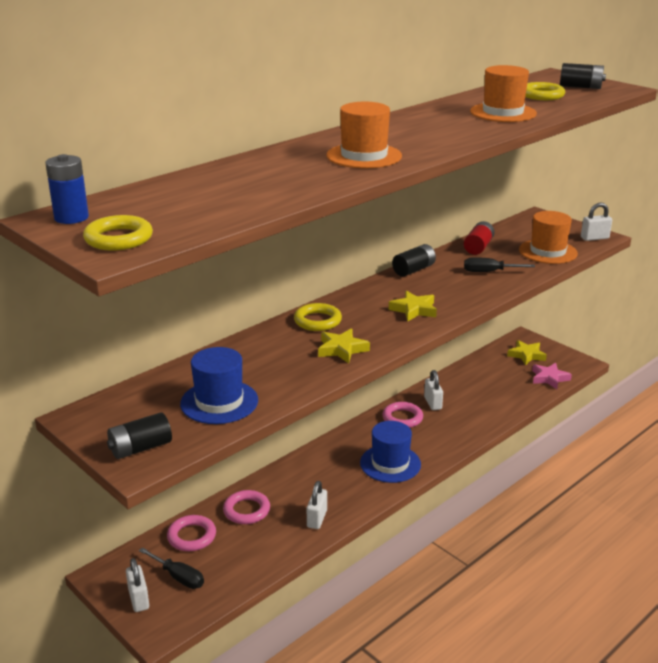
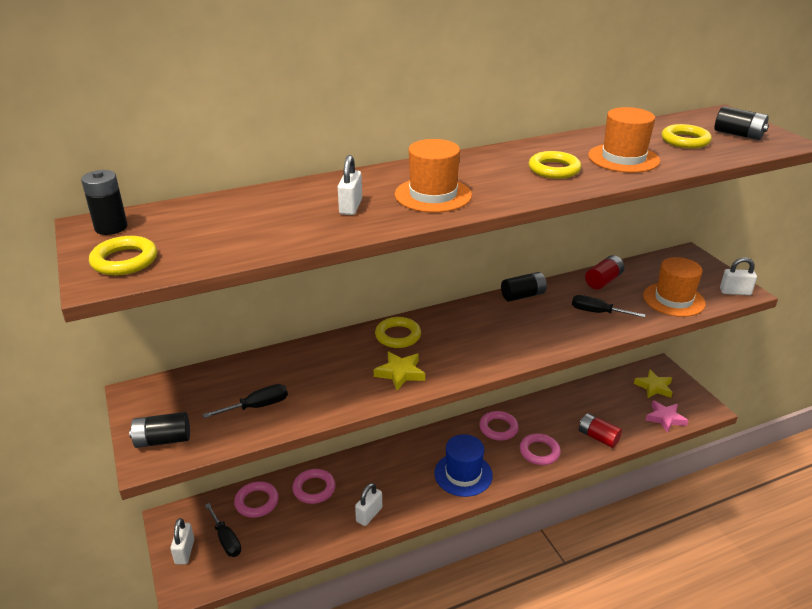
camera: 20 degrees right, 5 degrees up
(71, 218) = (111, 227): blue battery -> black battery
(219, 402) = (257, 406): blue hat -> black screwdriver
(414, 310) = (495, 342): yellow star -> none
(433, 403) = (535, 419): white padlock -> white padlock (351, 207)
(451, 429) = (539, 452): none -> pink ring
(452, 126) = (554, 169): none -> yellow ring
(498, 406) = (598, 437): none -> red battery

